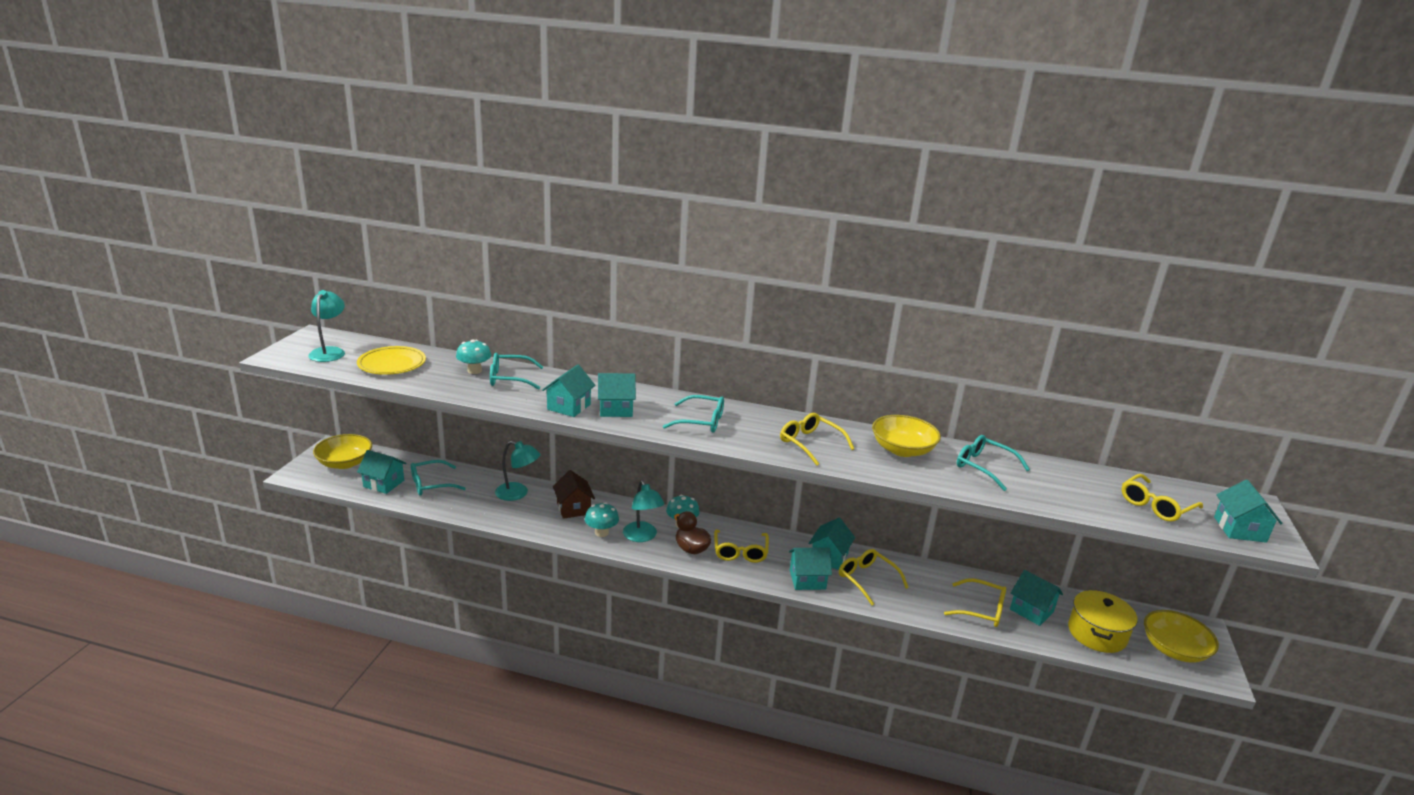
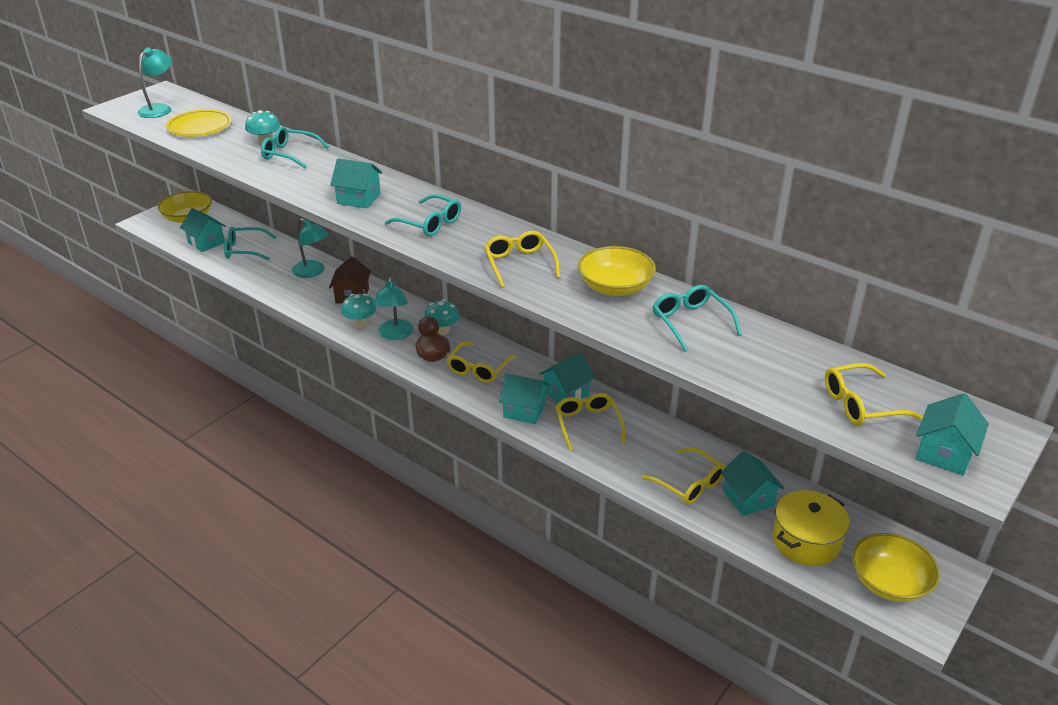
camera: 25 degrees right, 10 degrees up
(569, 407) = (317, 190): turquoise house -> none

